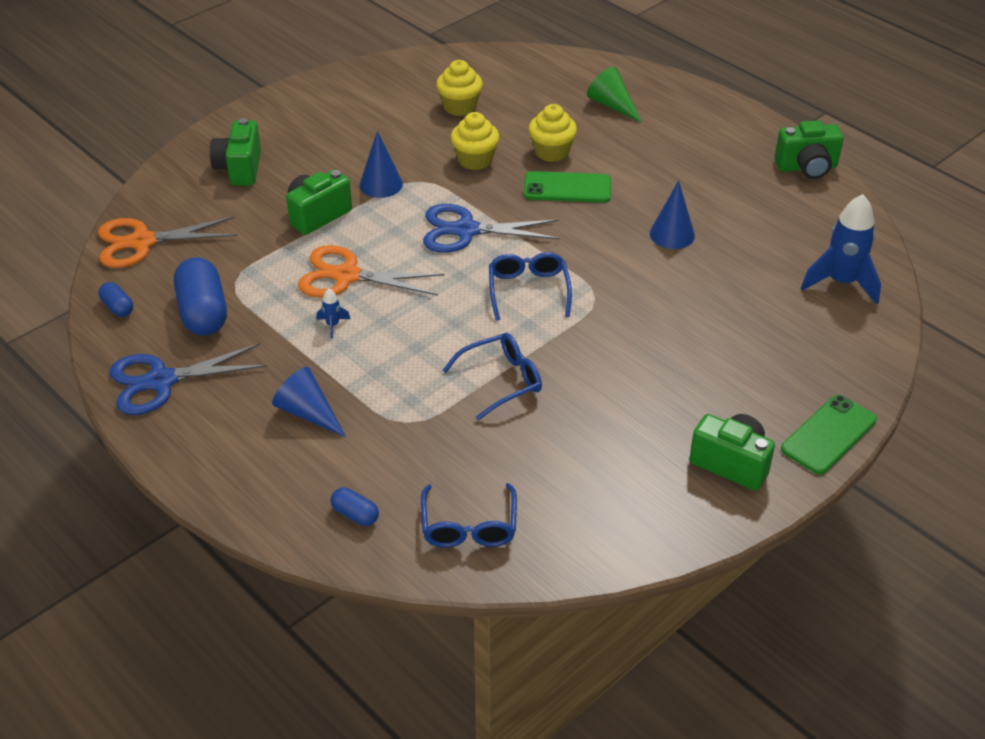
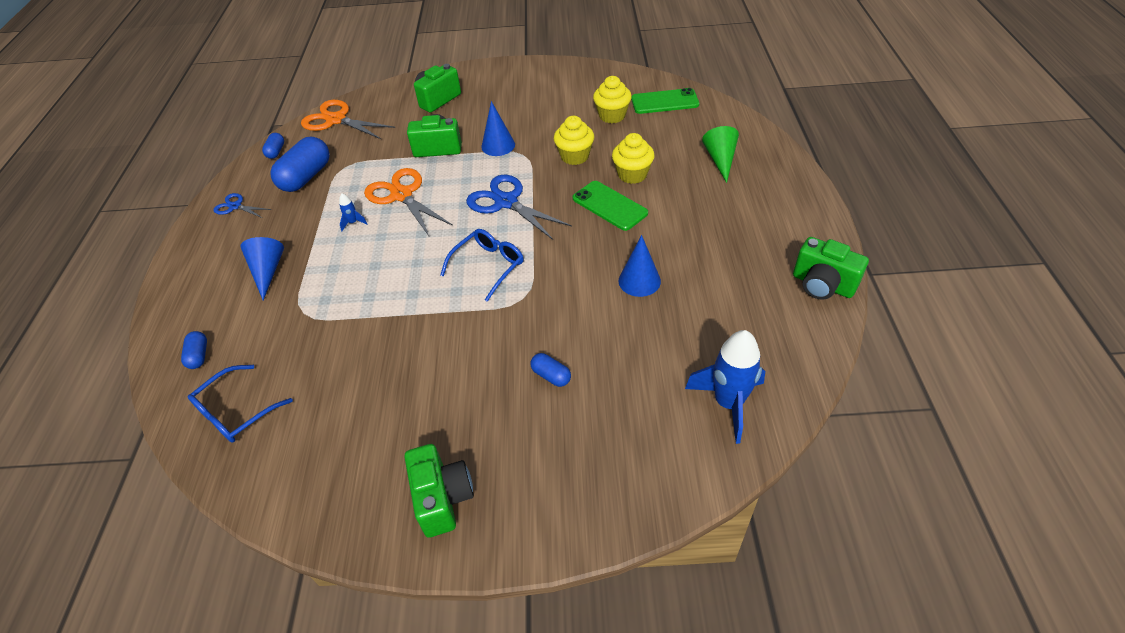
camera: 45 degrees right, 5 degrees up
(161, 381) = (235, 206): blue scissors -> blue scissors, size x0.53
(501, 381) = (388, 321): blue glasses -> none
(697, 339) = (551, 376): none -> blue capsule
(828, 434) = (544, 533): green phone -> green phone (664, 102)

